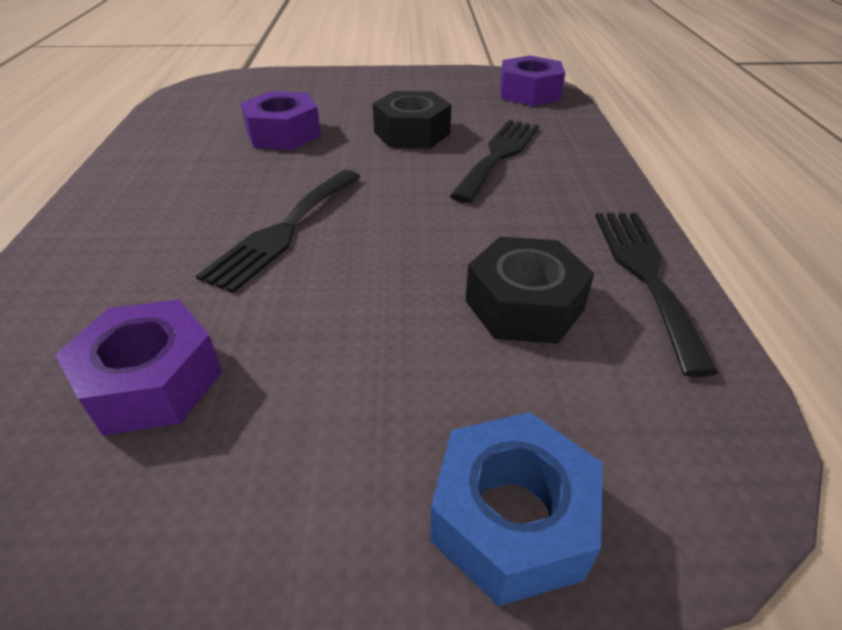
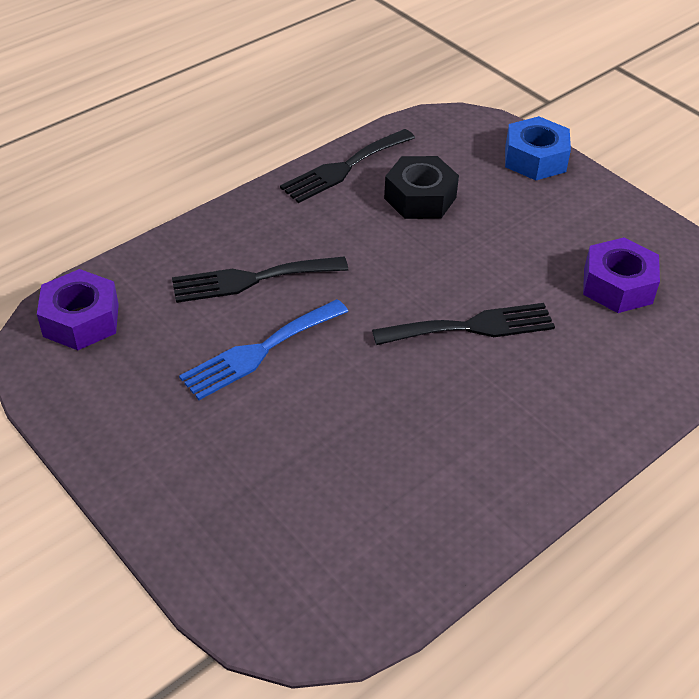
camera: 130 degrees left, 5 degrees up
(283, 134) = (349, 438): purple nut -> none
(412, 133) = (259, 351): black nut -> blue fork

